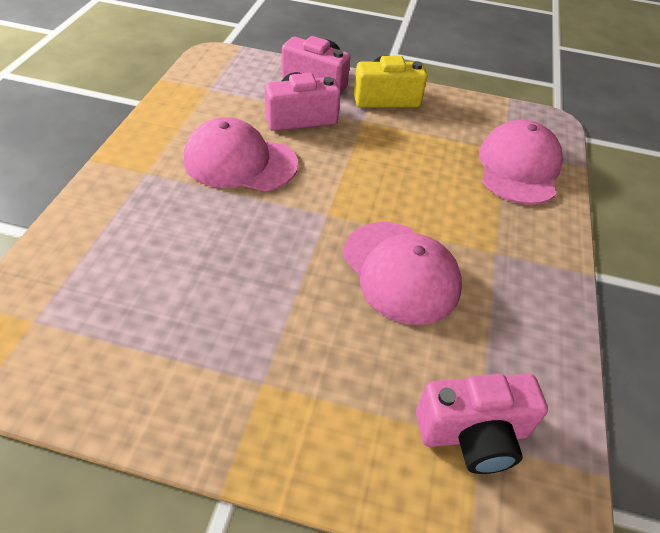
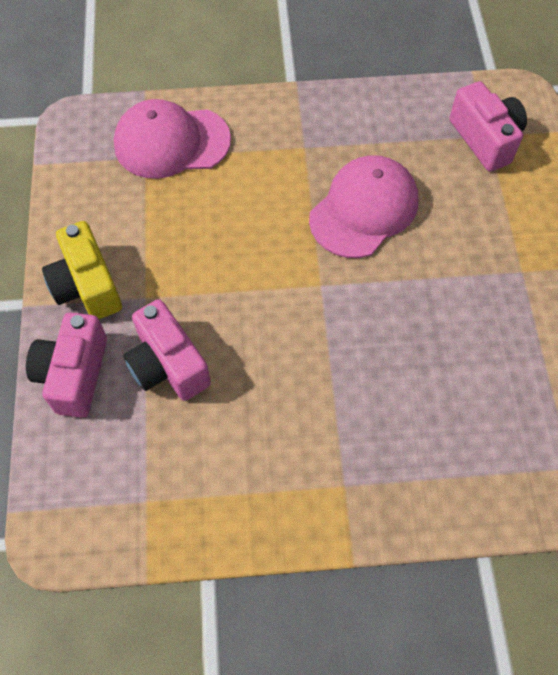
camera: 105 degrees left, 15 degrees up
(240, 162) = (280, 395): pink cap -> none

